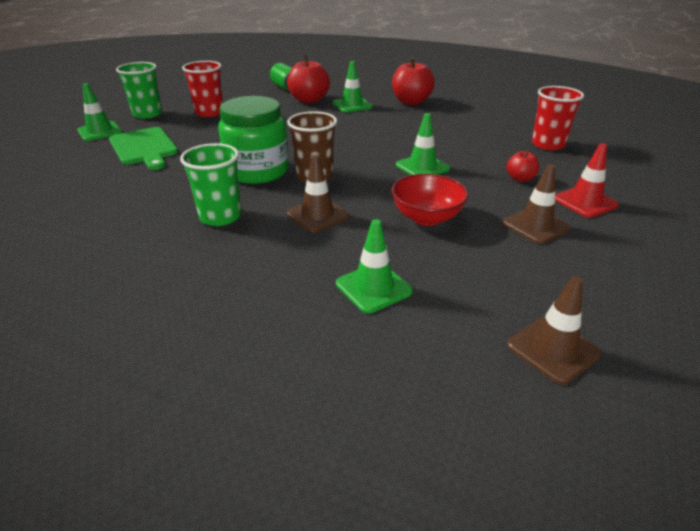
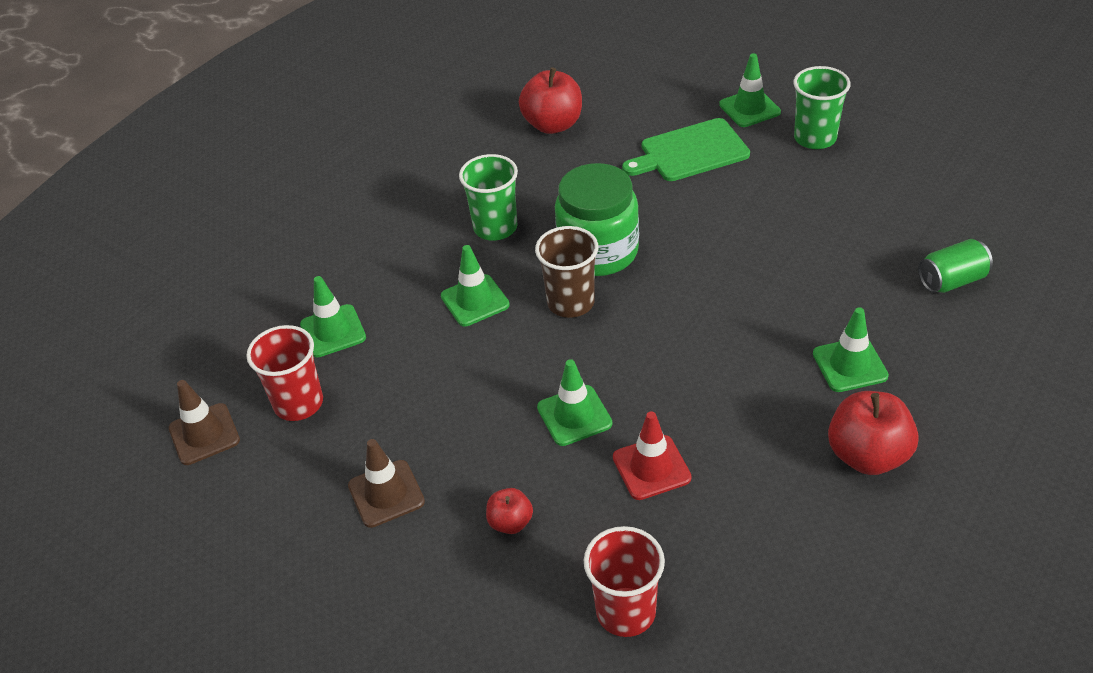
camera: 105 degrees right, 10 degrees up
(209, 112) = (818, 196): red cup -> red cup (298, 403)
(309, 100) = (879, 309): red apple -> red apple (553, 124)
(317, 215) = (475, 300): brown traffic cone -> green traffic cone
(426, 218) = (438, 393): red bowl -> none
(585, 202) = (423, 575): red traffic cone -> red traffic cone (651, 467)

